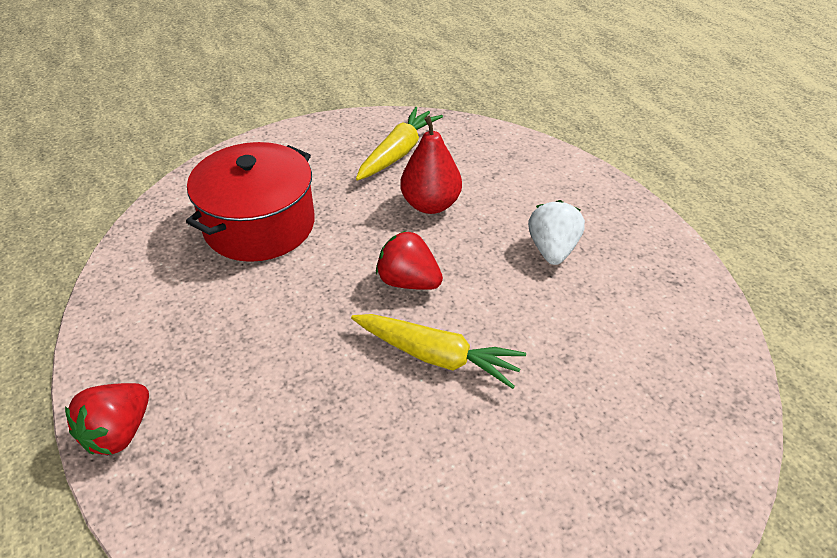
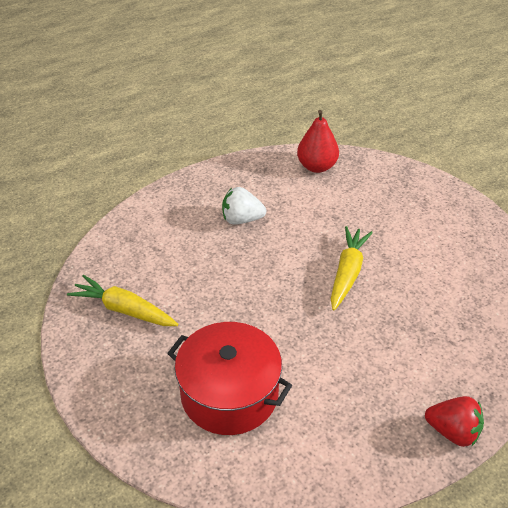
camera: 95 degrees left, 0 degrees up
(408, 282) = (283, 291): red strawberry -> none
(430, 205) = (196, 284): red pear -> red pear (317, 166)

